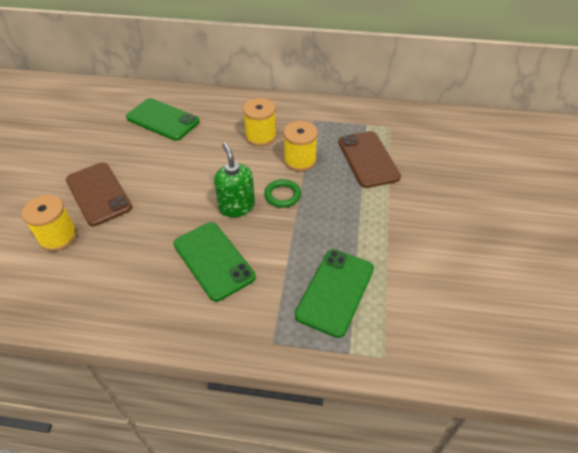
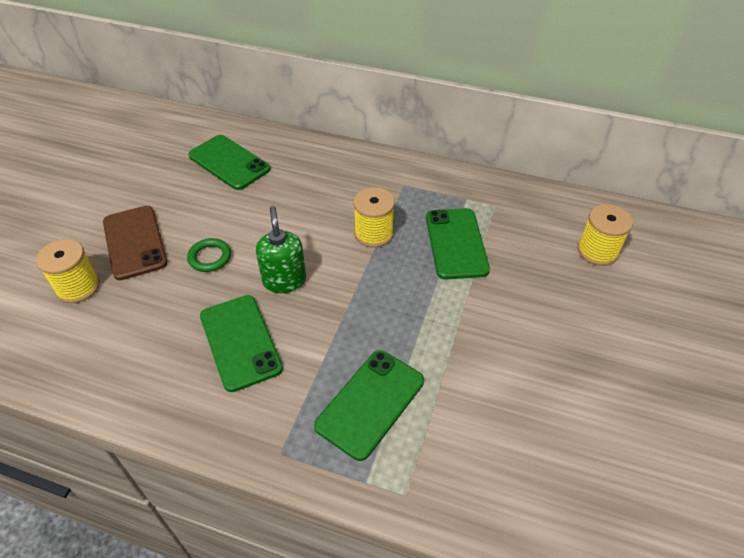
camera: 10 degrees right, 0 degrees up
(260, 136) = (336, 197): yellow spool -> yellow spool (597, 251)
(282, 195) = (341, 274): green ring -> green ring (210, 257)
(368, 159) = (456, 243): brown phone -> green phone

